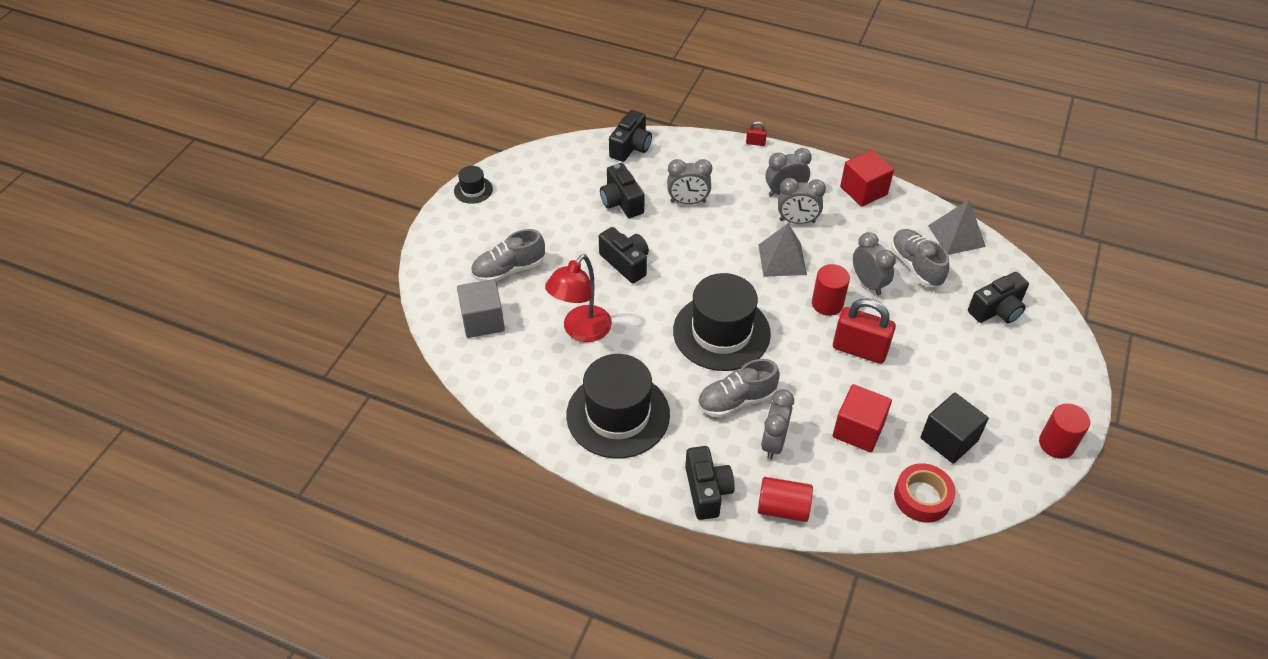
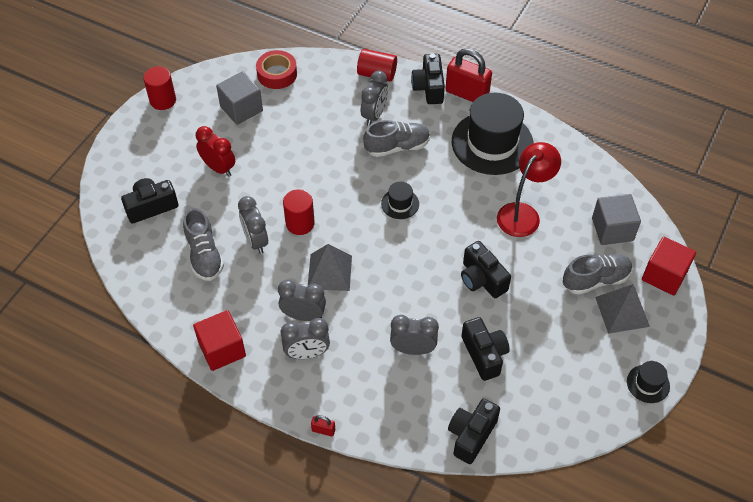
camera: 175 degrees left, 5 degrees up
(721, 332) = (400, 204): black hat -> black hat, size x0.45
(858, 430) = (307, 120): red cube -> red cube (664, 275)
(859, 350) = (285, 180): red padlock -> red padlock (467, 94)
(942, 359) = (218, 168): none -> red clock
(949, 439) = (241, 109): black cube -> grey cube
(956, 236) = (150, 286): grey pyramid -> grey pyramid (622, 311)

